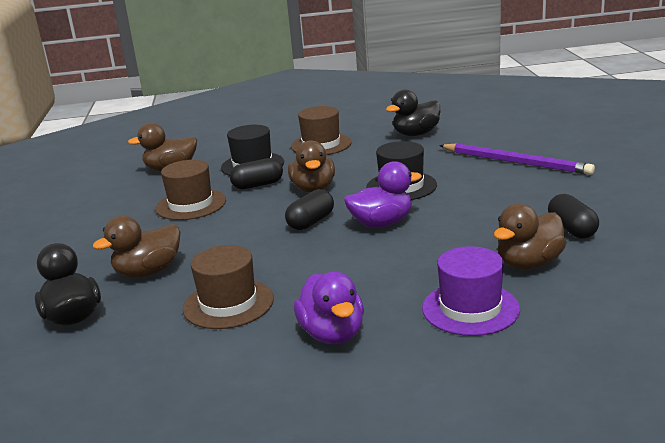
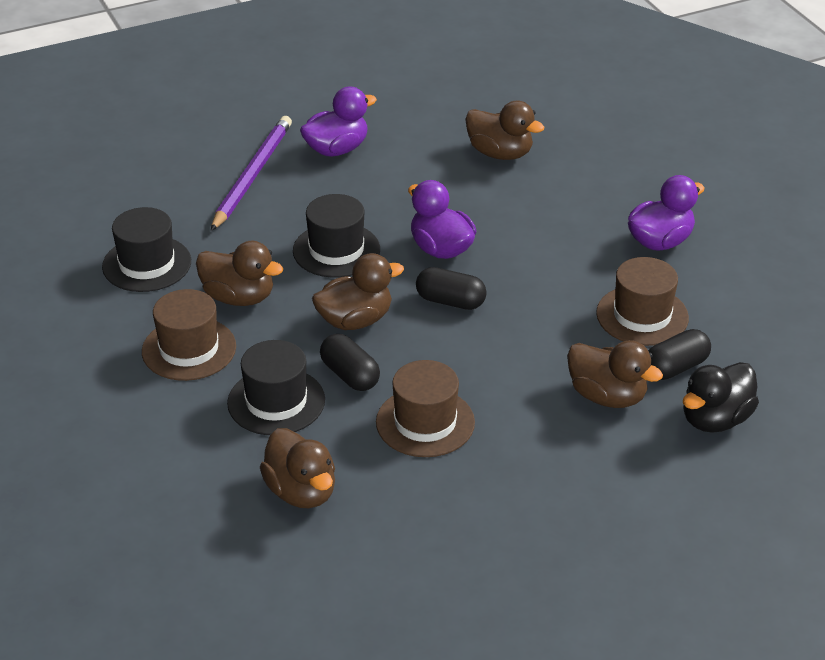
camera: 110 degrees left, 15 degrees up
(364, 157) = (239, 297): none -> brown duck
(416, 134) = (147, 264): black duck -> black hat
(470, 308) = (588, 177): purple hat -> none
(549, 192) = (337, 149): none -> purple duck
(572, 229) = (424, 134): black capsule -> black capsule (675, 367)

